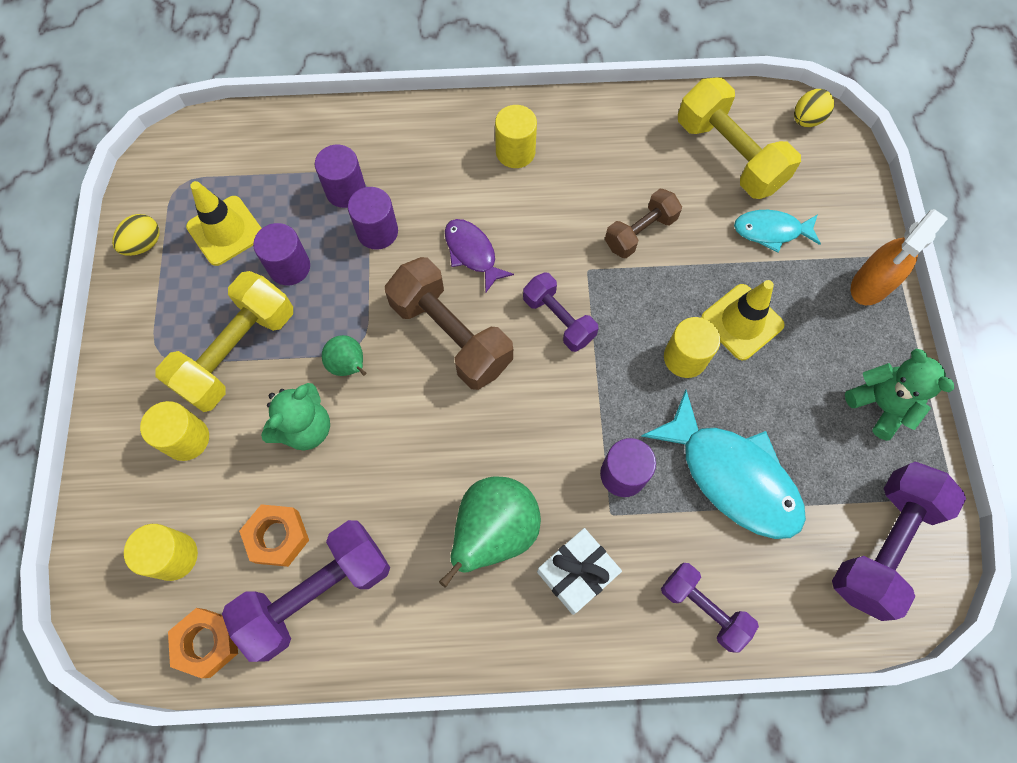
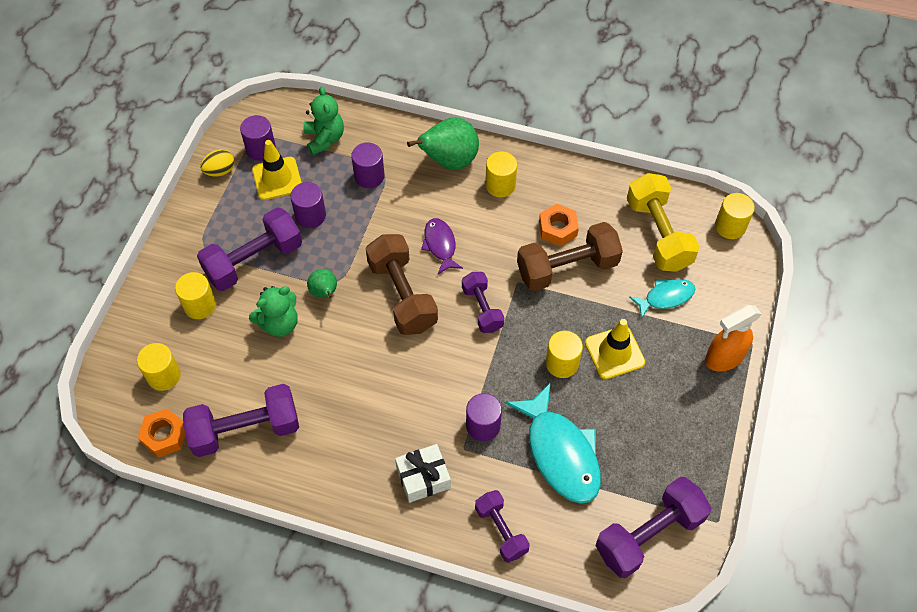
camera: 20 degrees right, 10 degrees down
(237, 352) = (254, 261): yellow dumbbell -> purple dumbbell
(277, 537) = (234, 386): orange nut -> orange nut (558, 228)
(377, 232) = (380, 210): purple cylinder -> purple cylinder (261, 149)
(494, 531) = (378, 432): green pear -> green pear (449, 161)
(640, 232) = (567, 268): brown dumbbell -> brown dumbbell, size x1.66
(771, 231) = (665, 297): turquoise fish -> turquoise fish turned 135 degrees clockwise
(807, 119) = (730, 226): yellow egg -> yellow cylinder
(880, 405) = (692, 442): green teddy bear -> green teddy bear (324, 139)

